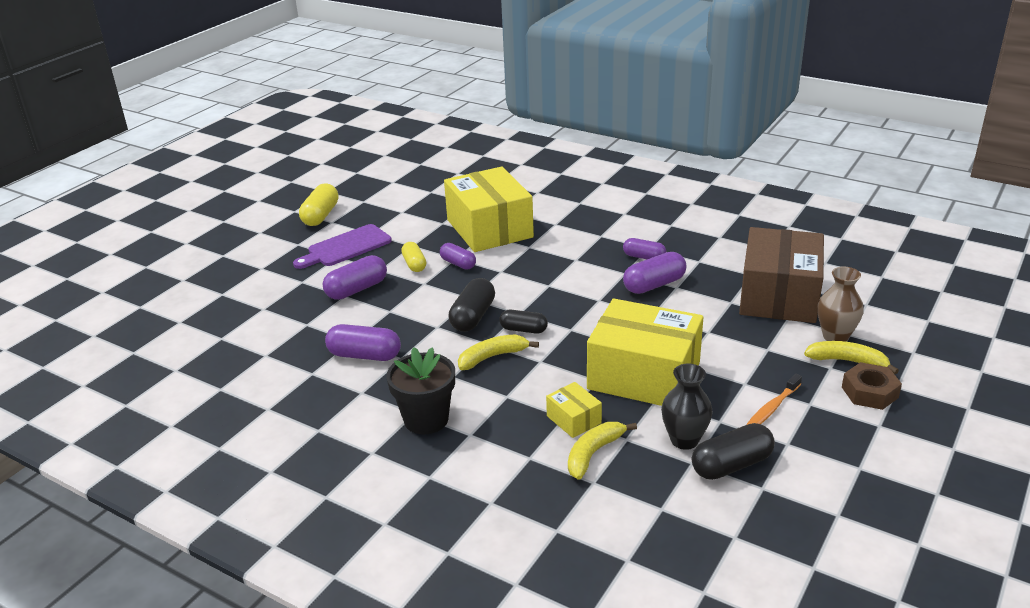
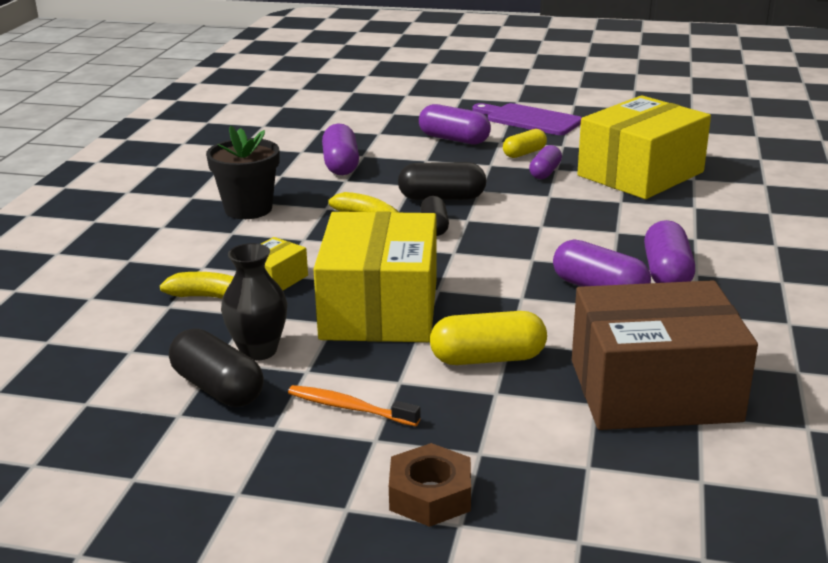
camera: 70 degrees right, 5 degrees down
(320, 216) = (581, 98): yellow capsule -> yellow capsule (487, 358)
(644, 257) = (666, 273): purple capsule -> purple capsule, size x1.53
(835, 337) = (571, 452): brown vase -> none
(847, 361) = (506, 469): yellow banana -> none

